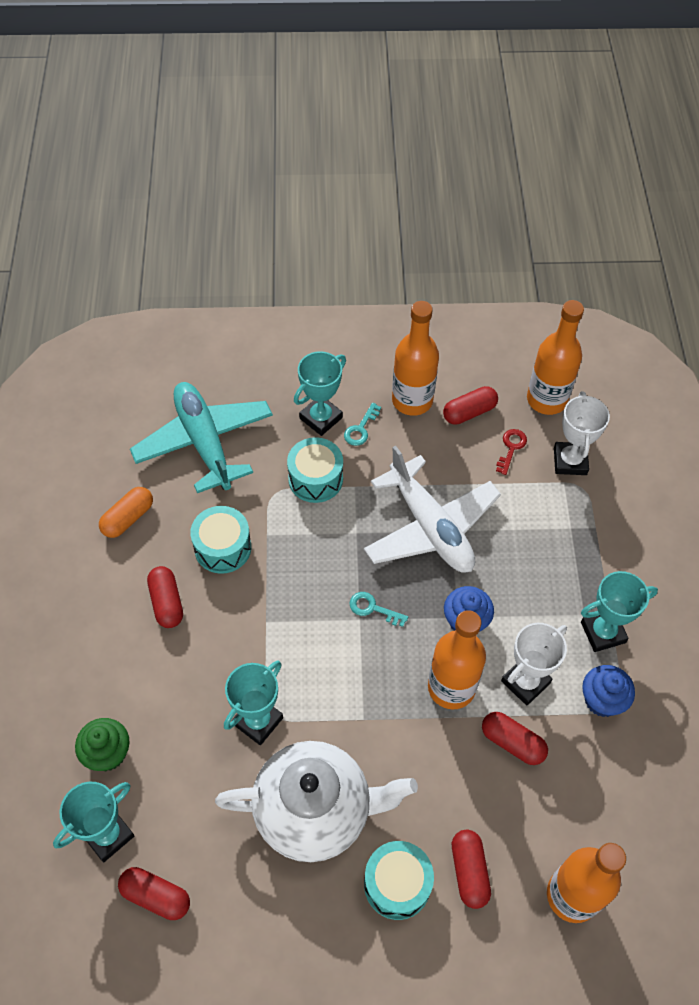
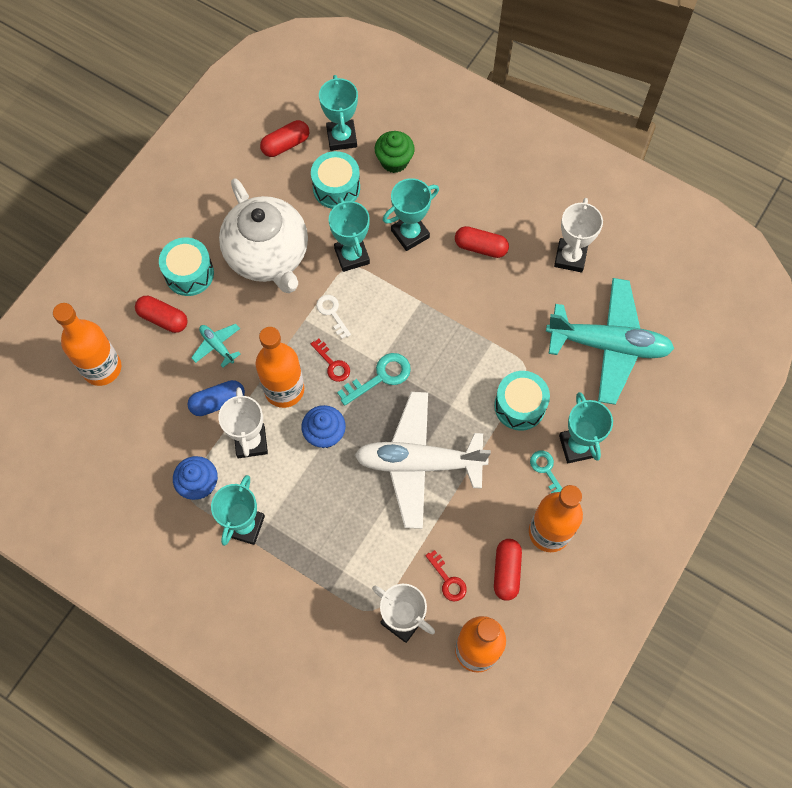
camera: 125 degrees right, 10 degrees up
(128, 518) = (570, 257): orange capsule -> white trophy
(193, 679) = (410, 234): none -> turquoise trophy
(223, 548) = (501, 306): turquoise drum -> turquoise drum (336, 188)
(315, 810) = (268, 255): white teapot -> white teapot turned 60 degrees counterclockwise
(337, 697) = (332, 313): none -> white key
(373, 609) = (380, 377): turquoise key -> turquoise key, size x1.50
(391, 660) = (332, 364): none -> red key
(456, 788) = (217, 346): none -> turquoise plane
(512, 742) = (218, 402): red capsule -> blue capsule

